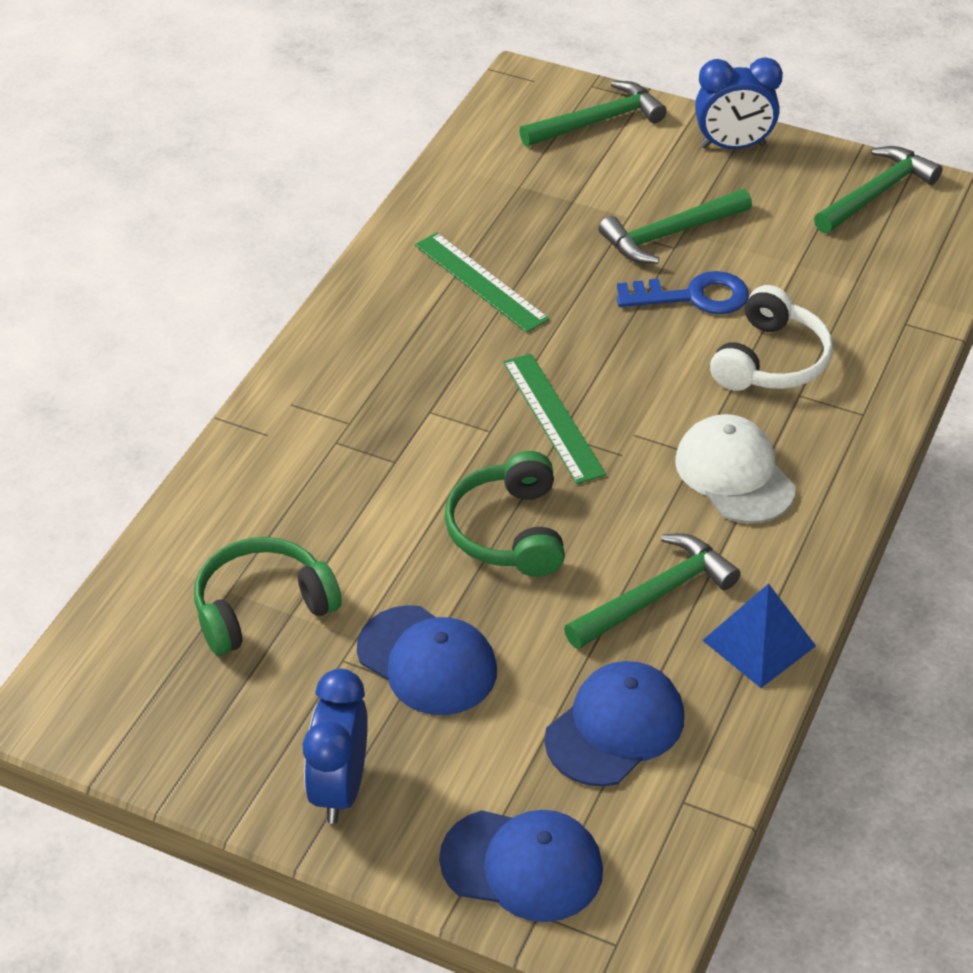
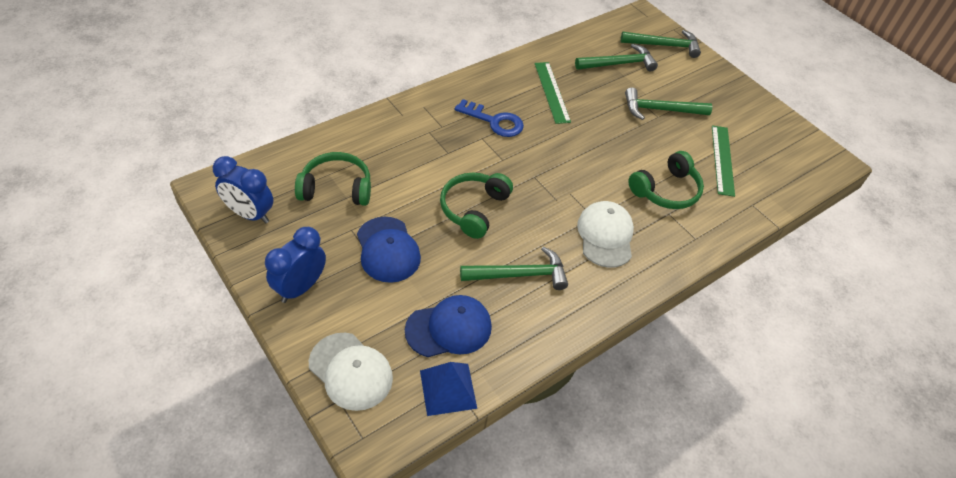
camera: 25 degrees right, 5 degrees up
(522, 865) = (351, 371): blue cap -> white cap
(553, 417) = (537, 167): green ruler -> green ruler (722, 160)
(692, 297) = (649, 143): blue key -> blue key (494, 121)
(732, 146) = (723, 83): blue clock -> blue clock (250, 214)
(758, 643) = (553, 325): blue pyramid -> blue pyramid (448, 389)
(770, 360) = (666, 190): white headphones -> green headphones
(877, 193) = (783, 136): green hammer -> green hammer (619, 64)

